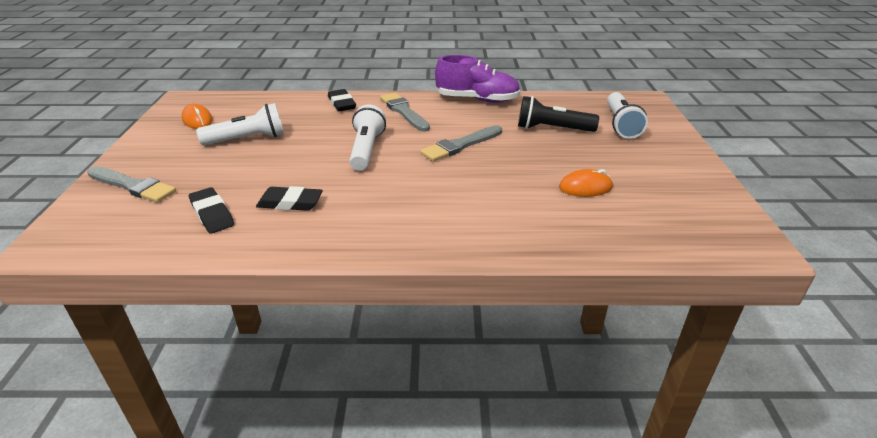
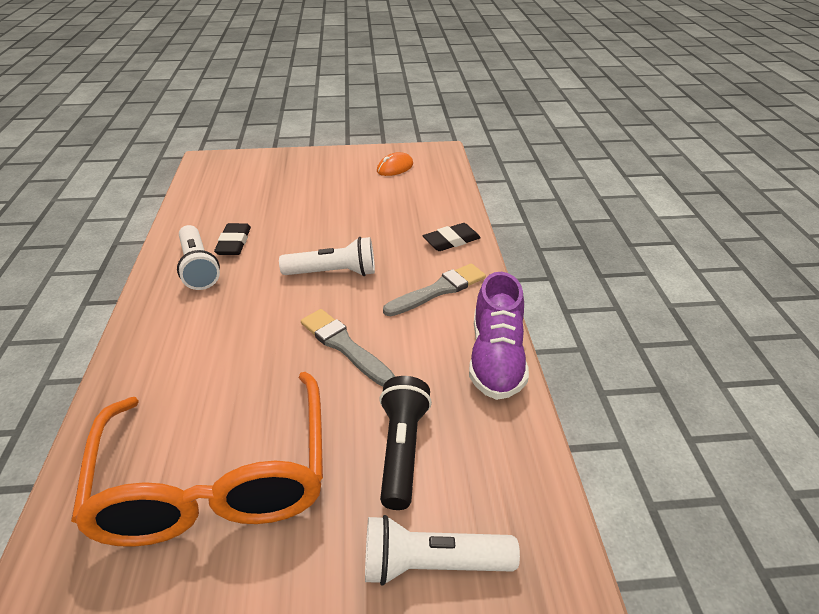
camera: 85 degrees right, 5 degrees up
(133, 186) = (276, 169): grey brush -> none
(212, 214) = (226, 210): black eraser -> none
(247, 139) = (357, 200): white flashlight -> white flashlight (198, 267)
(585, 187) = (216, 477): orange mouse -> orange glasses

